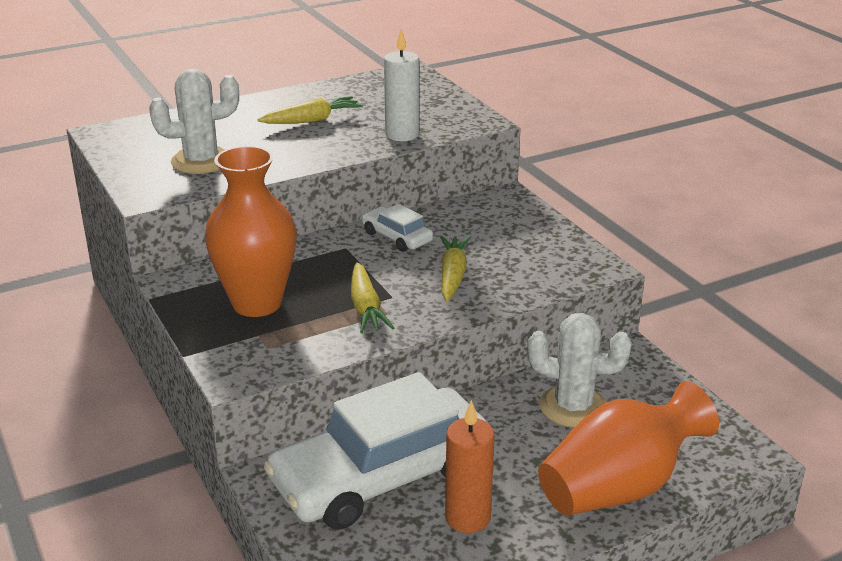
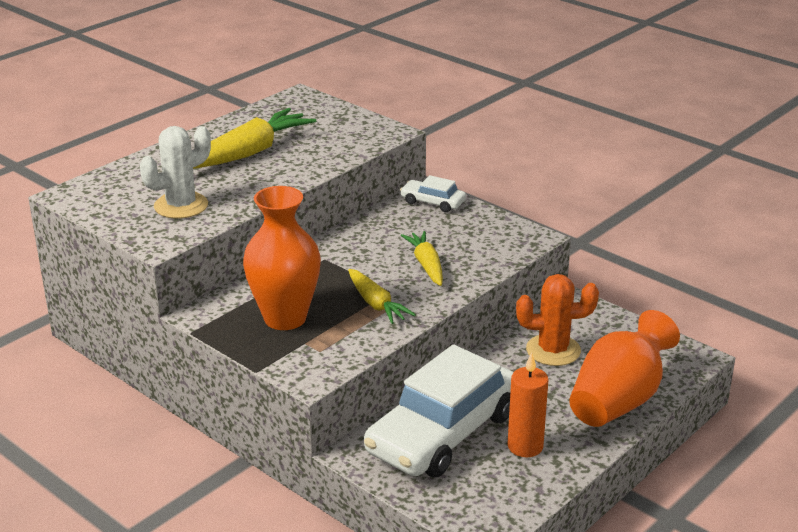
camera: 20 degrees left, 0 degrees up
(312, 120) = (248, 153): yellow carrot -> yellow carrot, size x1.70
(397, 237) = (360, 242): white car -> white car (433, 202)
(402, 135) = (335, 154): white candle -> none
(573, 407) = (553, 350): white cactus -> orange cactus

